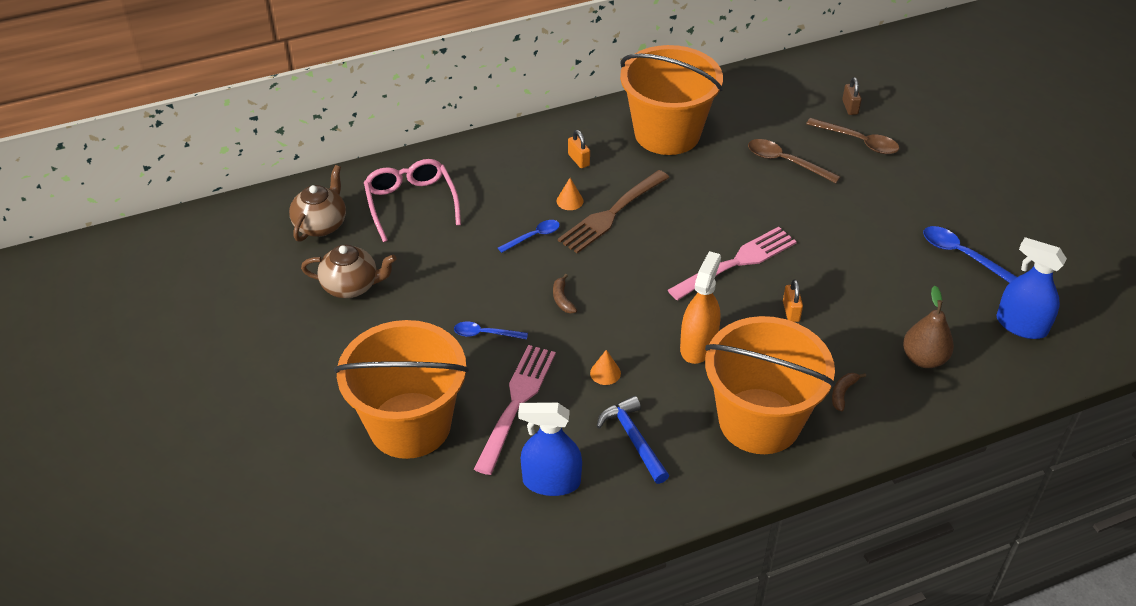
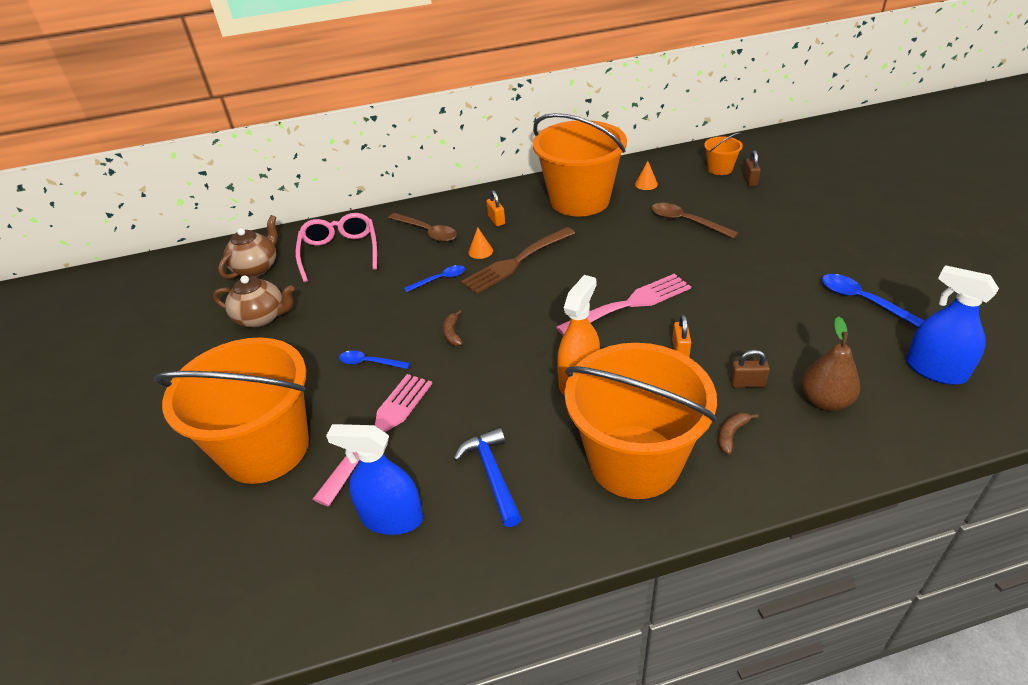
camera: 10 degrees right, 5 degrees down
(605, 373) = (478, 404): orange cone -> orange cone (646, 184)
(817, 91) = (720, 169): none -> orange bucket
(855, 343) = (747, 383): none -> brown padlock
(858, 141) = (757, 206): brown spoon -> brown spoon (427, 232)

